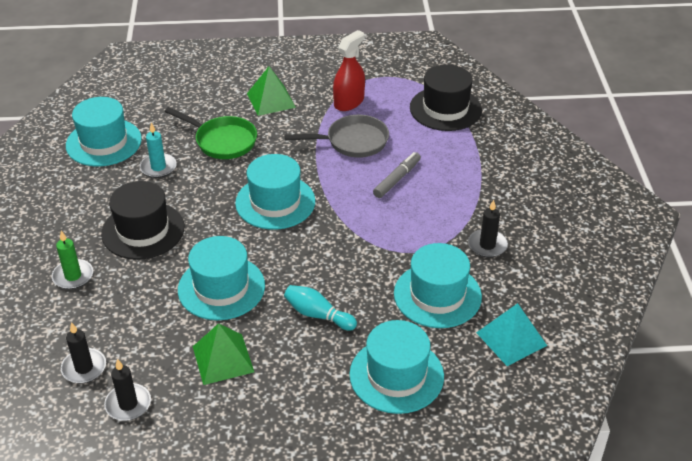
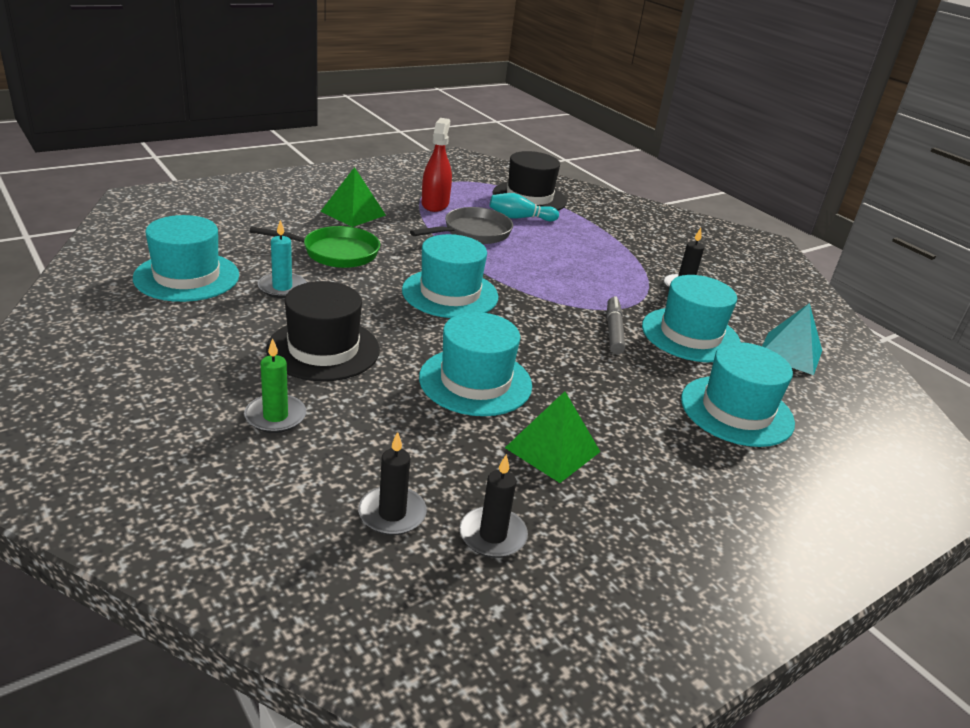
camera: 35 degrees left, 10 degrees down
(318, 315) = (603, 379): turquoise bowling pin -> turquoise bowling pin (520, 218)
(397, 179) = (548, 254): grey marker -> grey marker (613, 331)

